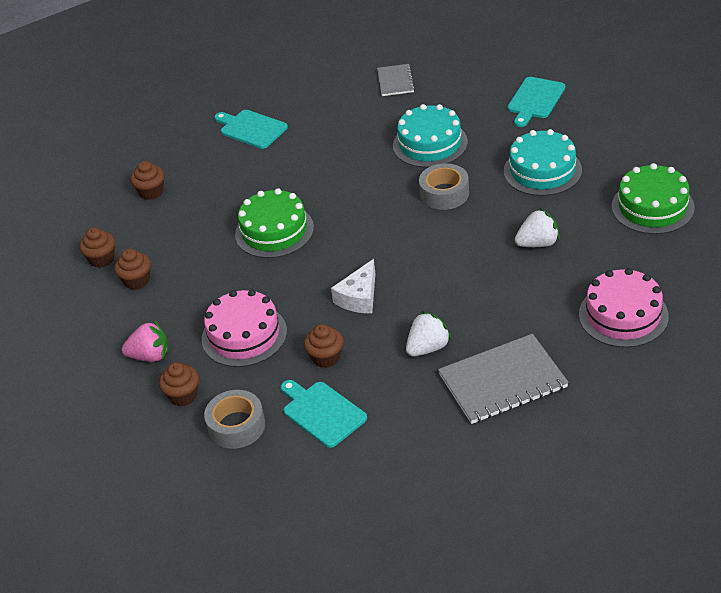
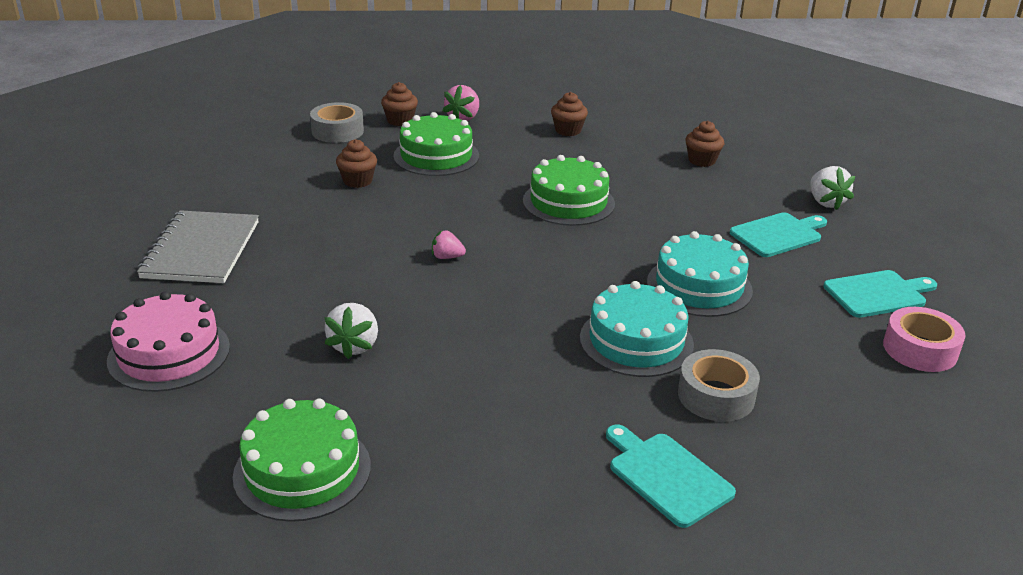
camera: 110 degrees right, 10 degrees down
(102, 259) = (617, 123): brown cupcake -> none
(244, 335) = (436, 156): pink cake -> green cake
(322, 412) = (299, 164): turquoise cutting board -> turquoise cutting board (878, 294)
(350, 55) = (920, 349): none -> pink tape
(359, 297) = (413, 216): white cheese -> none
(395, 81) = (818, 364): grey notebook -> none
(403, 254) = (447, 257): none -> pink strawberry
(428, 348) = (298, 228): white strawberry -> white strawberry (825, 202)
(444, 193) = (521, 316): grey tape -> grey tape (716, 396)
(542, 170) = (486, 408): turquoise cake -> turquoise cake (699, 286)

